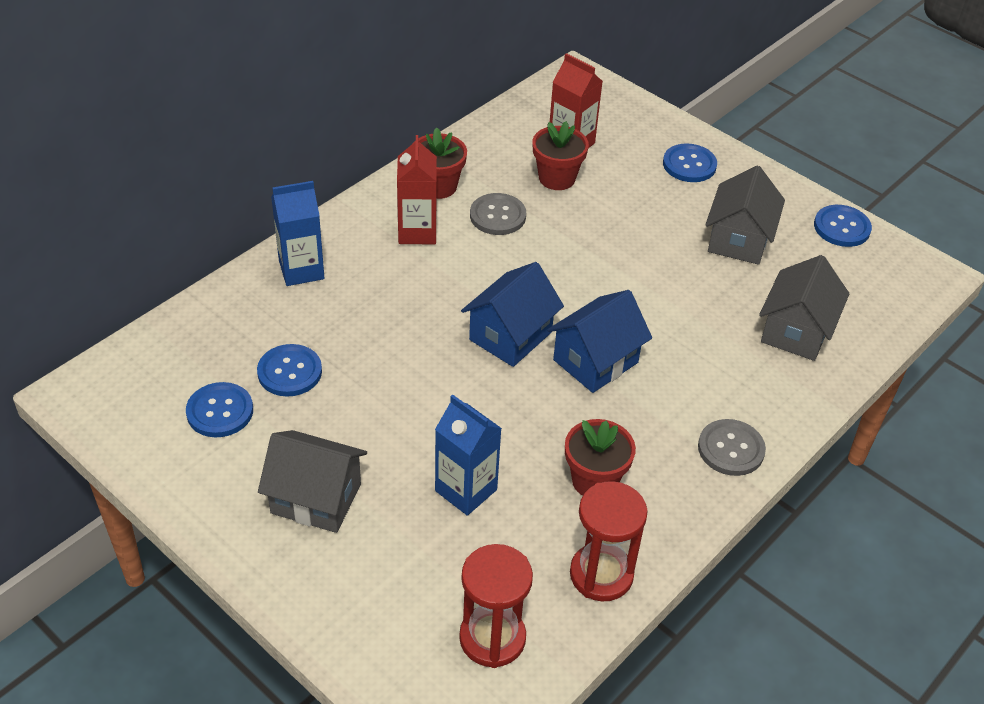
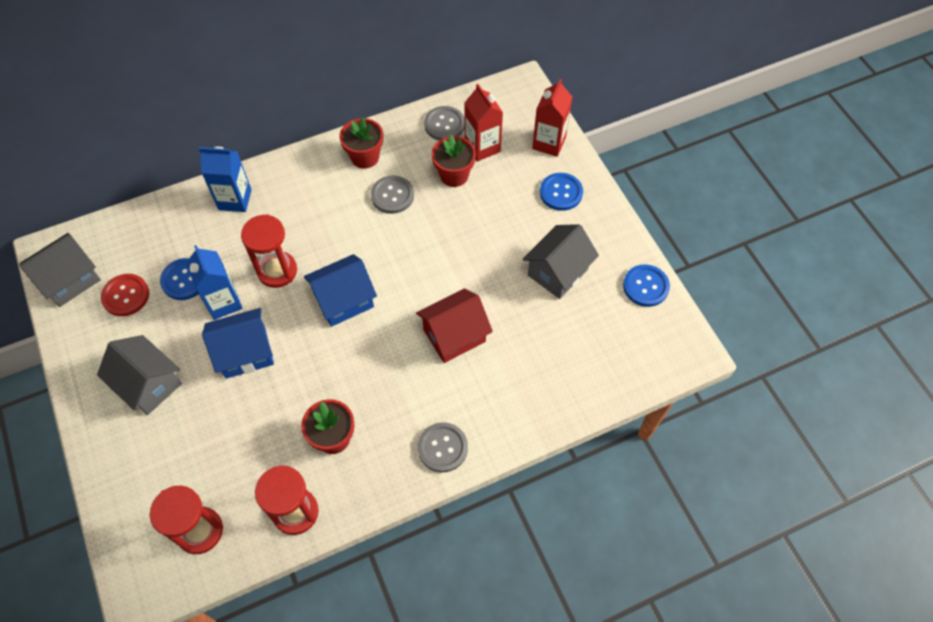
camera: 25 degrees right, 15 degrees up
(220, 411) = (126, 296): blue button -> red button
(406, 329) = (277, 271): none -> red hourglass
(417, 232) = (329, 192): red carton -> red carton (549, 143)
(466, 490) = (245, 413): blue carton -> blue carton (223, 302)
(512, 132) = (444, 124): none -> grey button
(595, 361) = (390, 341): blue house -> blue house (245, 353)
(666, 333) = (454, 335): none -> red house
(796, 331) = (551, 366): grey house -> grey house (70, 280)

